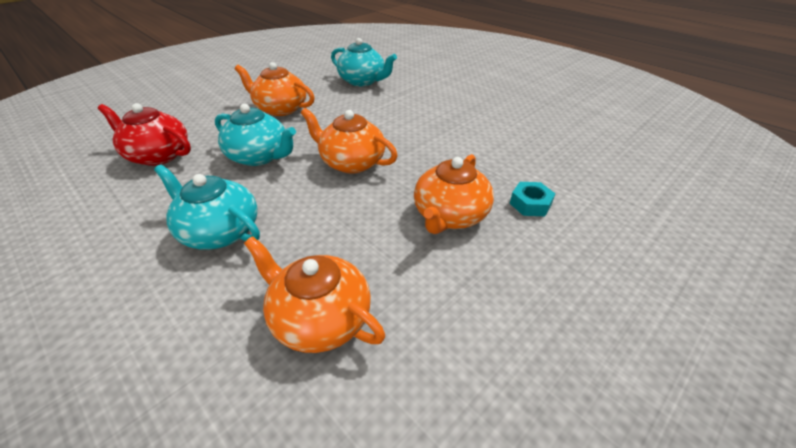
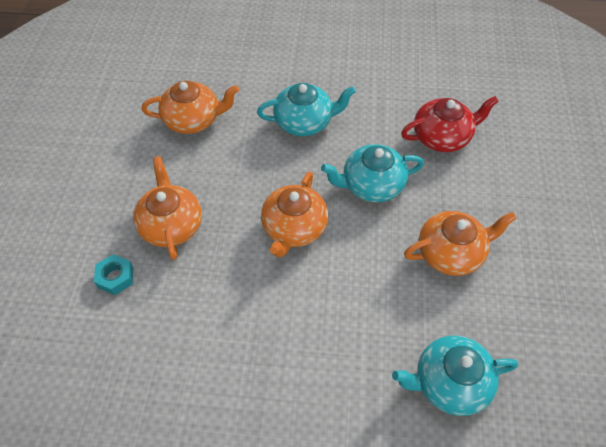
camera: 140 degrees right, 15 degrees up
(351, 162) = (294, 228): orange teapot -> orange teapot turned 120 degrees clockwise

